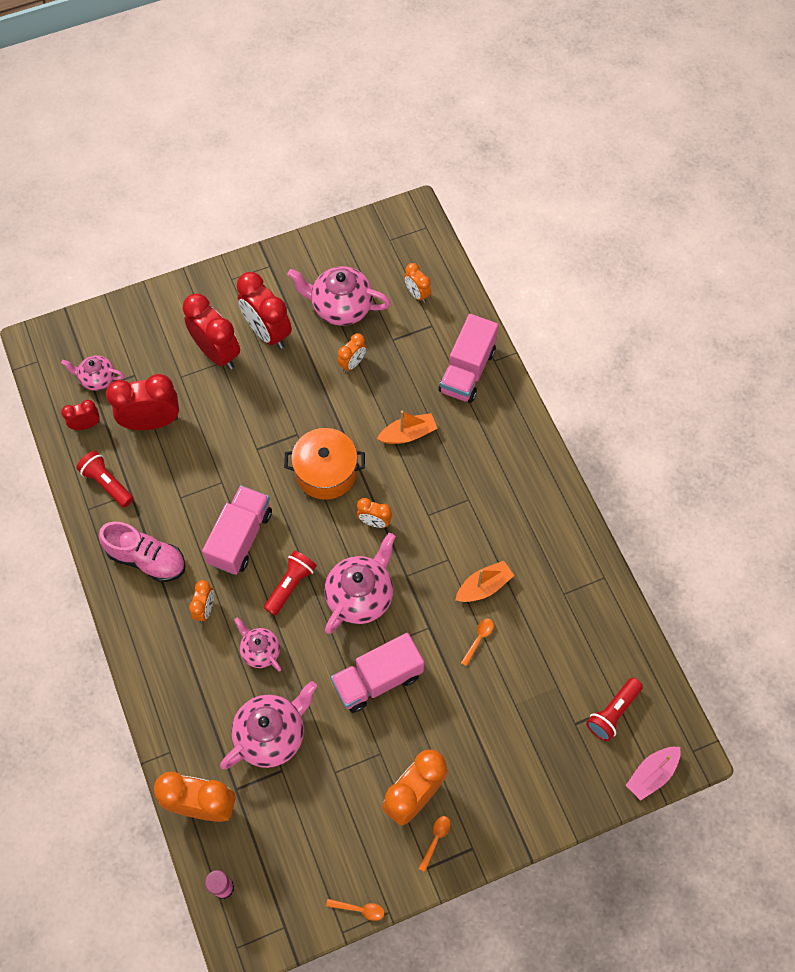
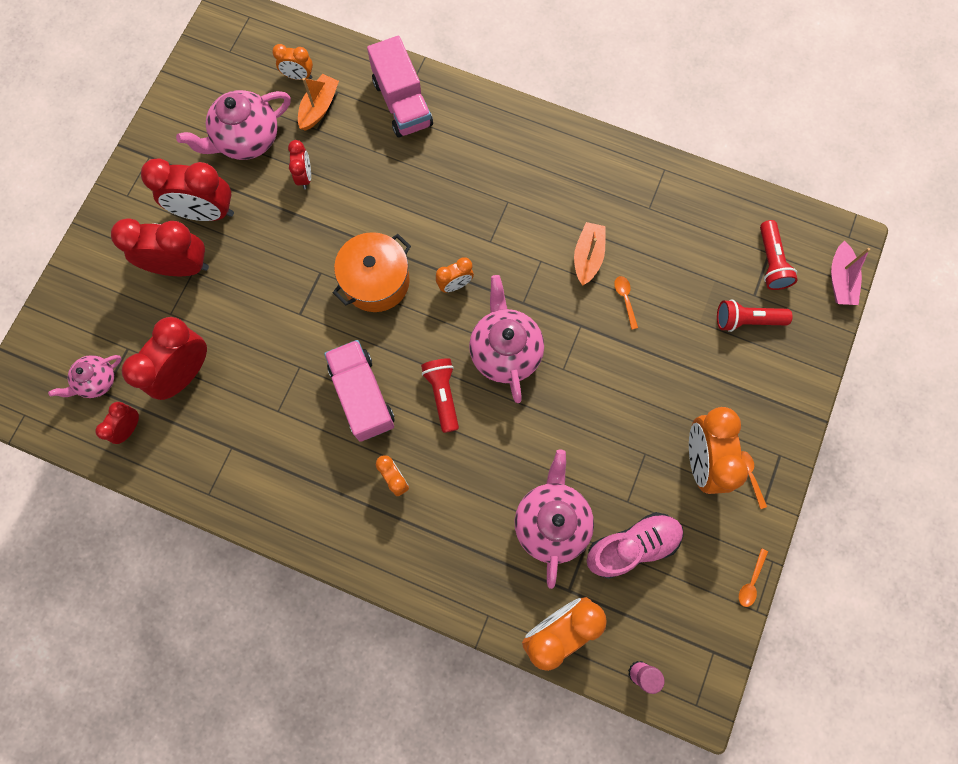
camera: 45 degrees left, 10 degrees up
(107, 483) = (202, 458): red flashlight -> red flashlight (747, 320)
(147, 559) = (304, 486): pink shoe -> pink shoe (632, 546)
(260, 651) = (474, 468): pink teapot -> none
(352, 363) = (305, 176): orange clock -> red clock
(359, 909) = (751, 582): orange spoon -> orange spoon turned 150 degrees clockwise
(377, 679) = (585, 401): pink truck -> none
(408, 434) = (408, 193): orange boat -> orange boat (319, 107)

